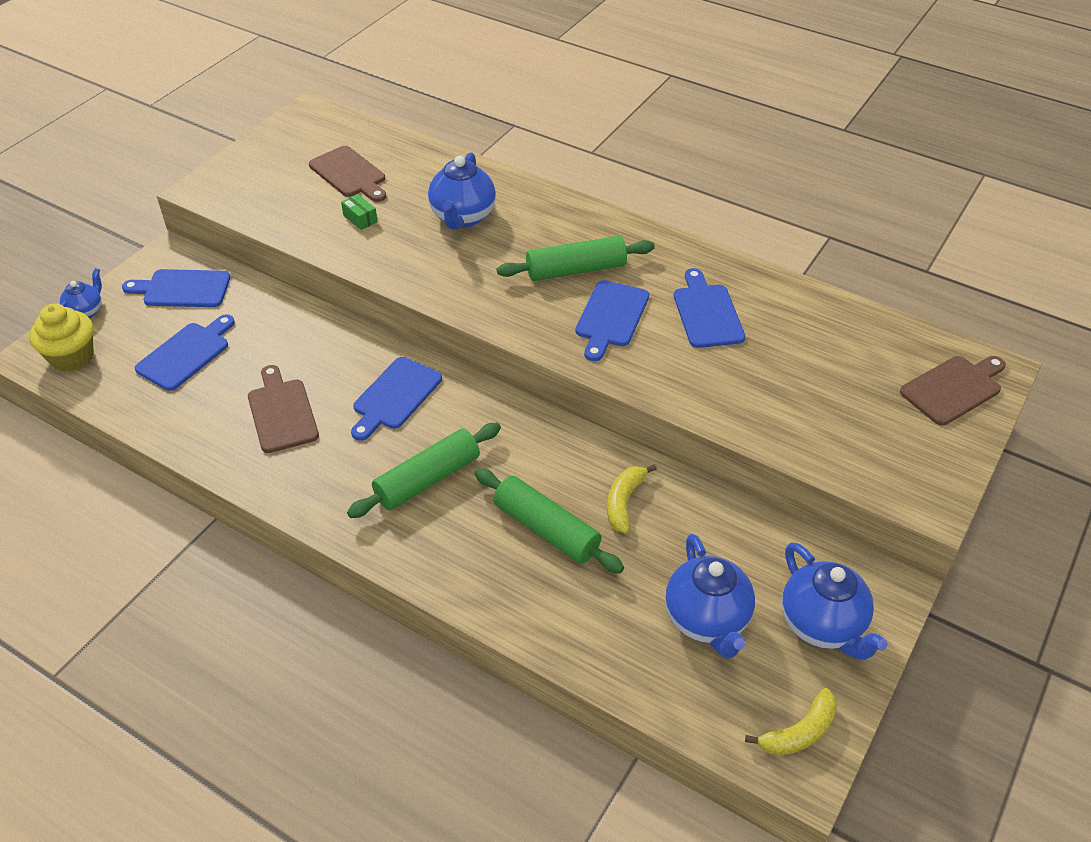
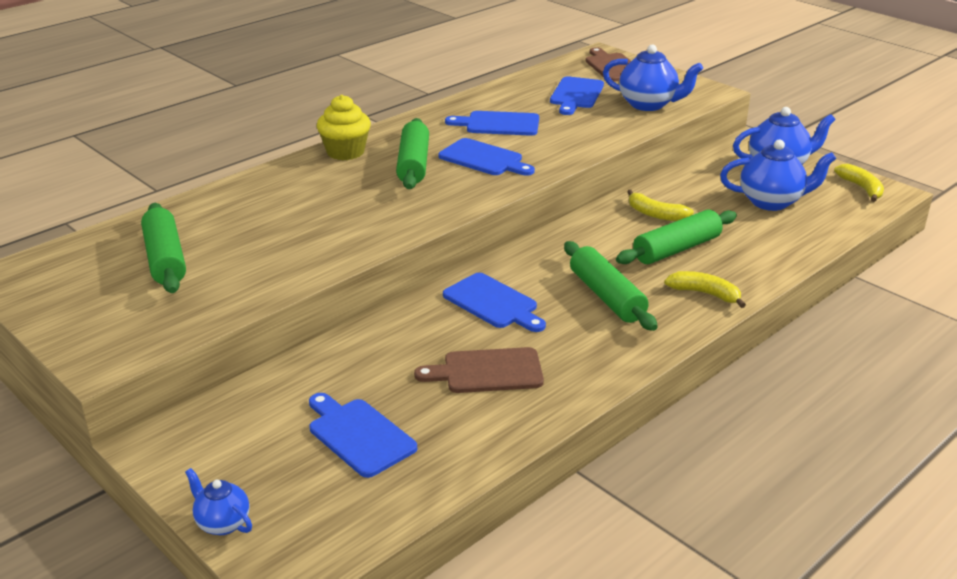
camera: 75 degrees left, 15 degrees down
(72, 357) = (311, 535): yellow cupcake -> yellow cupcake (345, 152)
(182, 289) = (233, 434): blue cutting board -> blue cutting board (576, 95)
(349, 174) = (165, 259): brown cutting board -> green rolling pin
(360, 218) = (254, 259): green box -> none
(454, 563) = (705, 294): none -> yellow banana
(463, 218) = (298, 205): blue teapot -> blue teapot (648, 104)

